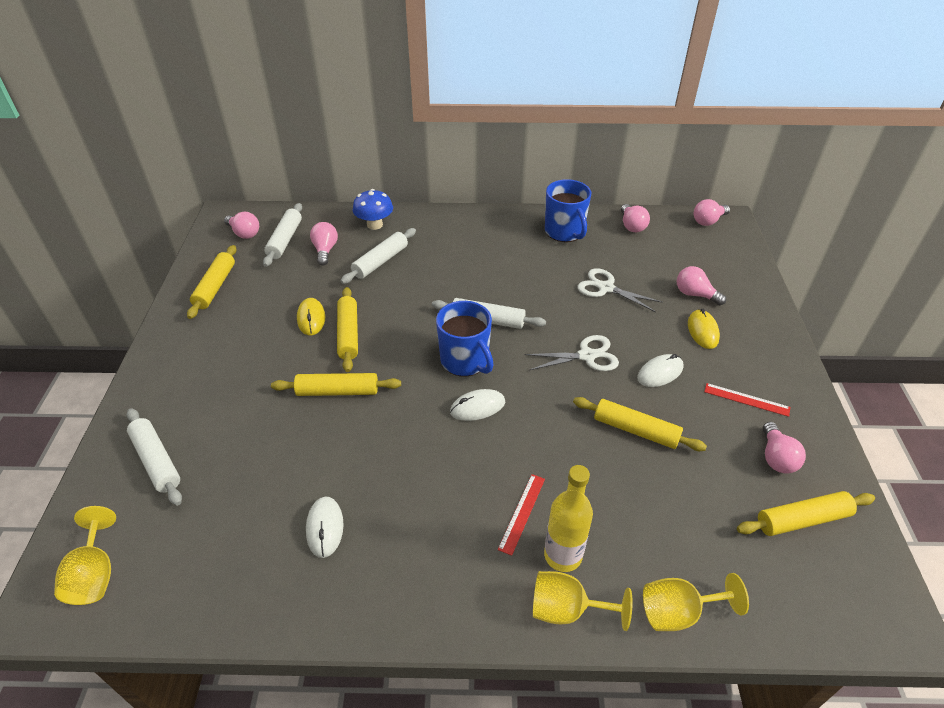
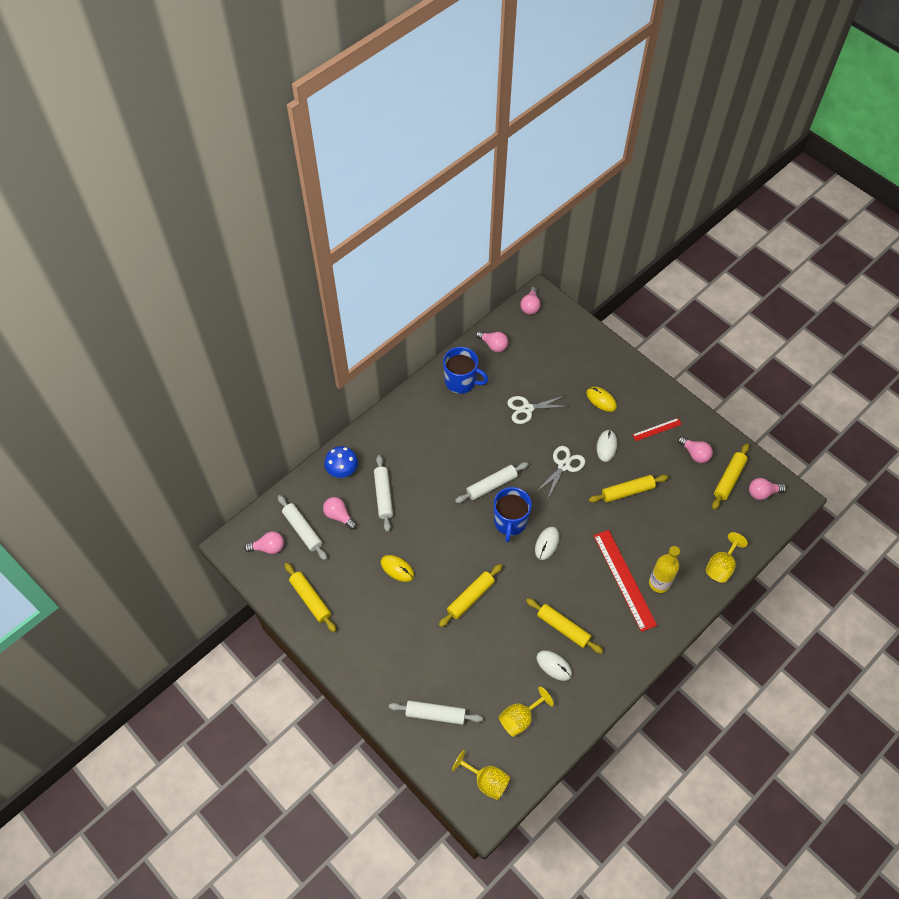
camera: 45 degrees left, 15 degrees up
(348, 334) = (431, 560): yellow rolling pin -> yellow rolling pin (563, 628)
(465, 361) = (510, 522): blue mug -> blue mug turned 90 degrees clockwise
(522, 513) = (624, 579): red ruler -> red ruler, size x1.97
(567, 609) = (683, 604): yellow goblet -> yellow goblet (520, 718)
(695, 294) = (575, 375): pink light bulb -> pink light bulb (762, 493)

